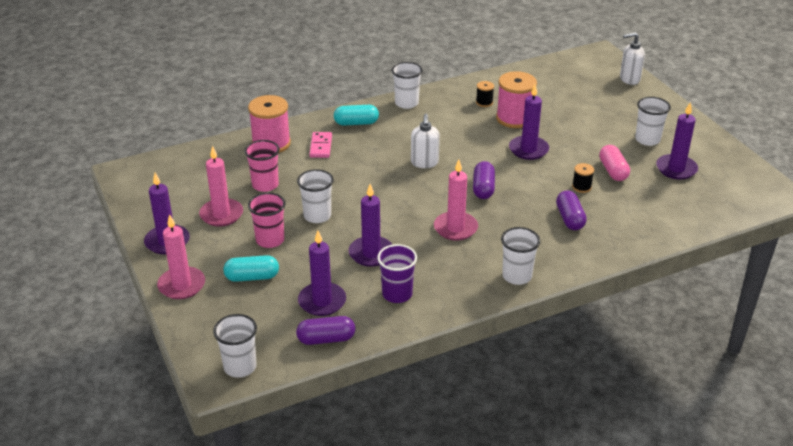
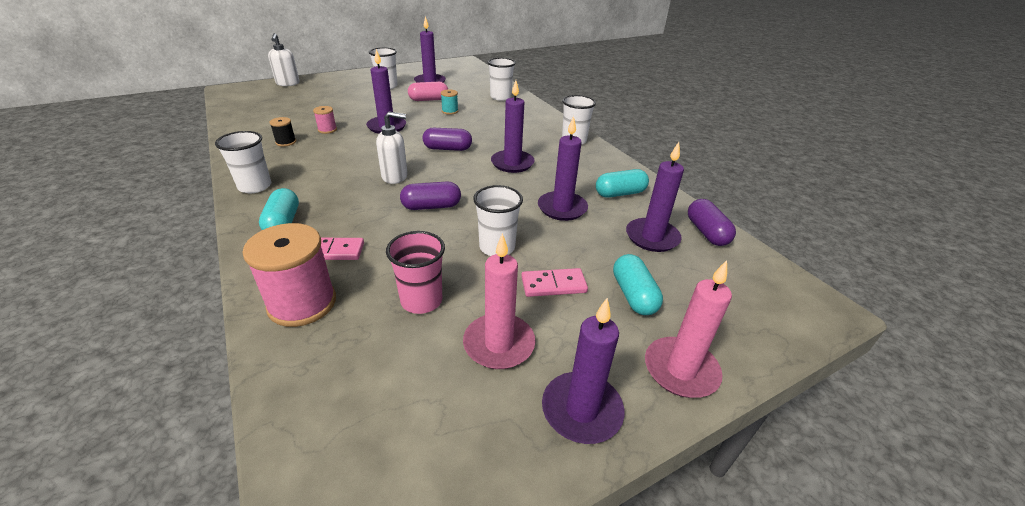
camera: 95 degrees left, 0 degrees up
(240, 367) = (789, 290): white cup -> white cup (500, 97)
(270, 240) = (553, 285): pink cup -> pink domino
(397, 294) = (620, 193): purple cup -> turquoise capsule
(455, 228) = (512, 163): pink candle -> purple candle
(514, 118) = (327, 130): pink spool -> pink spool, size x0.47
(570, 218) = (494, 118): purple capsule -> purple capsule (431, 206)
(581, 187) = (450, 111): black spool -> turquoise spool

